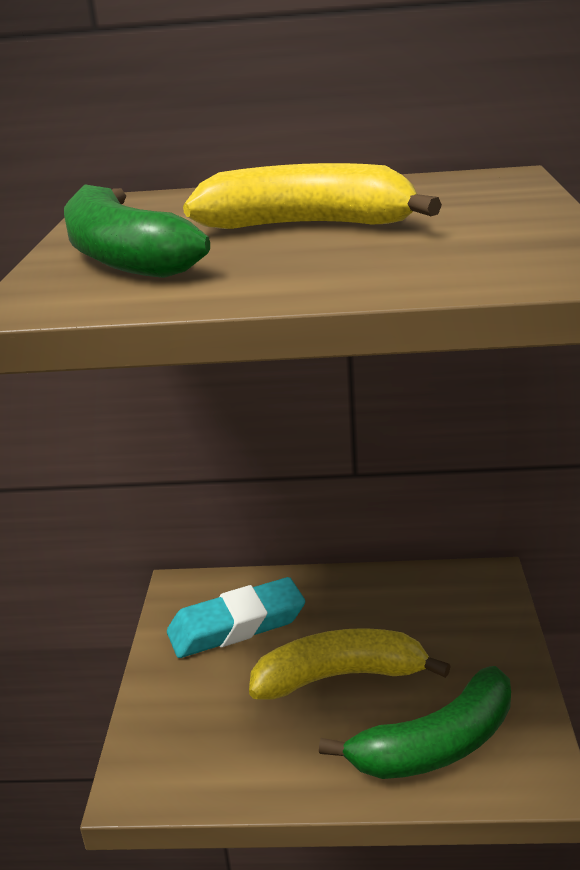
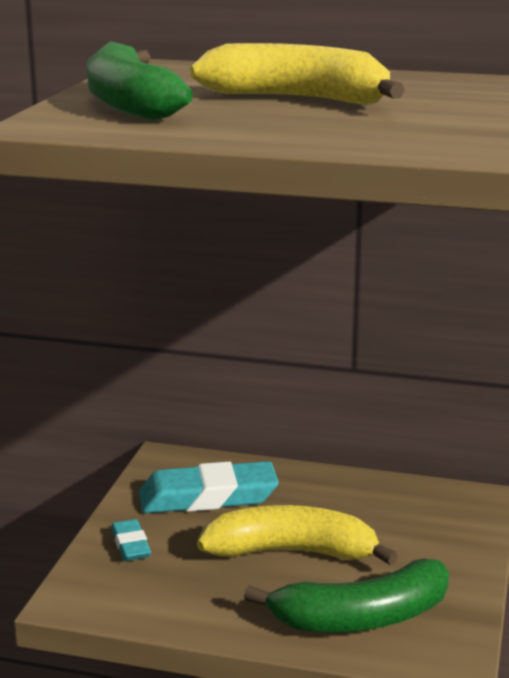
camera: 10 degrees right, 5 degrees down
(177, 701) = (130, 545): none -> turquoise eraser

